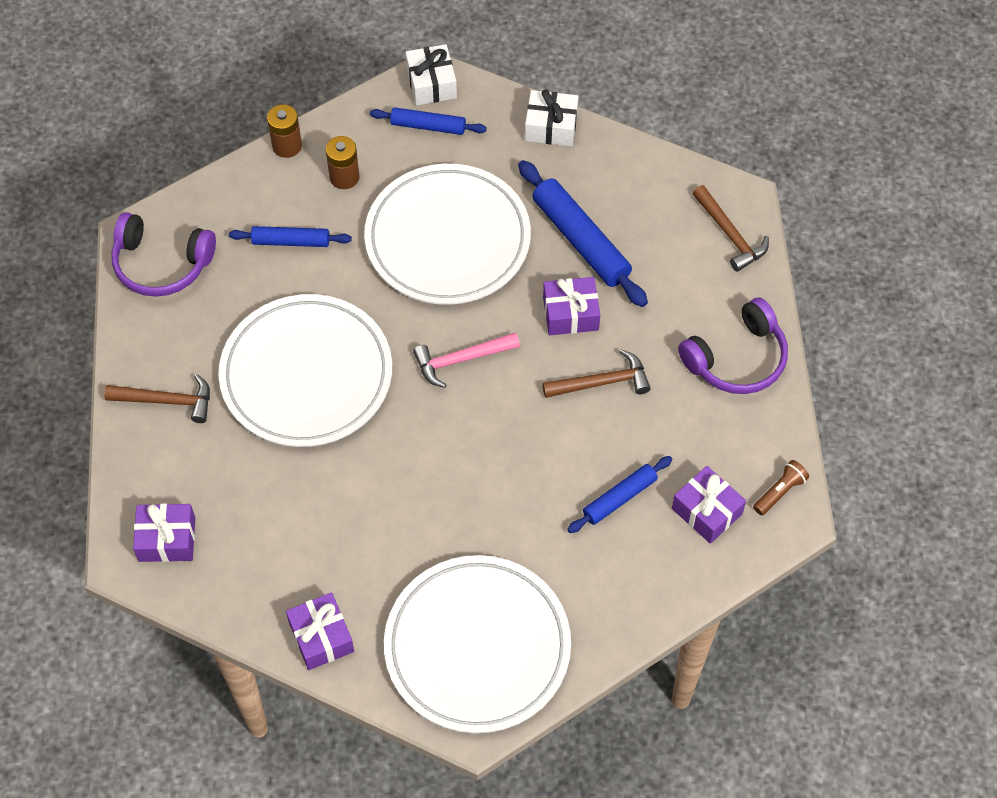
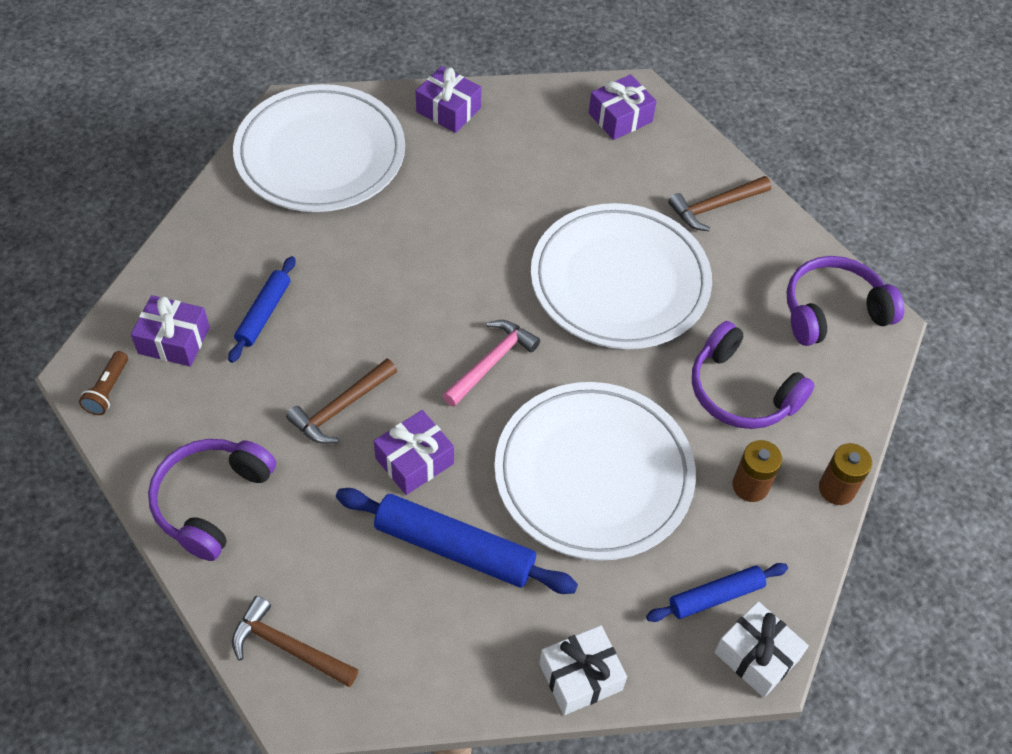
camera: 145 degrees right, 5 degrees down
(291, 241) = (741, 392): blue rolling pin -> purple headphones

